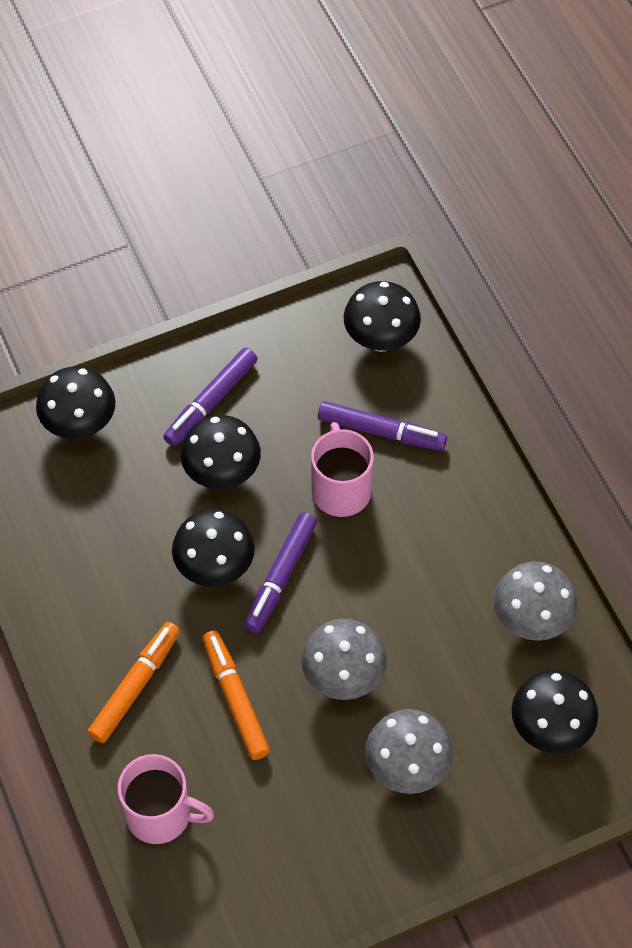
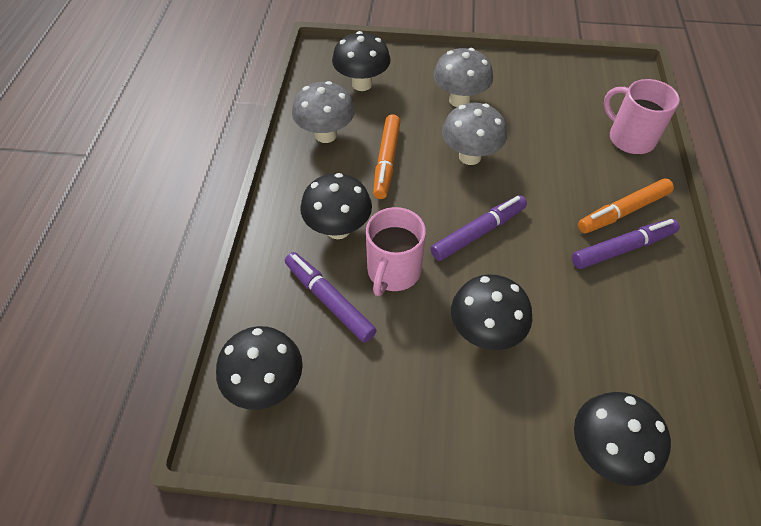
camera: 150 degrees left, 5 degrees down
(211, 402) = (461, 406): purple marker -> purple marker (622, 248)
(215, 568) = (527, 261): black mushroom -> black mushroom (338, 229)
(235, 698) = (551, 175): orange marker -> orange marker (386, 161)

